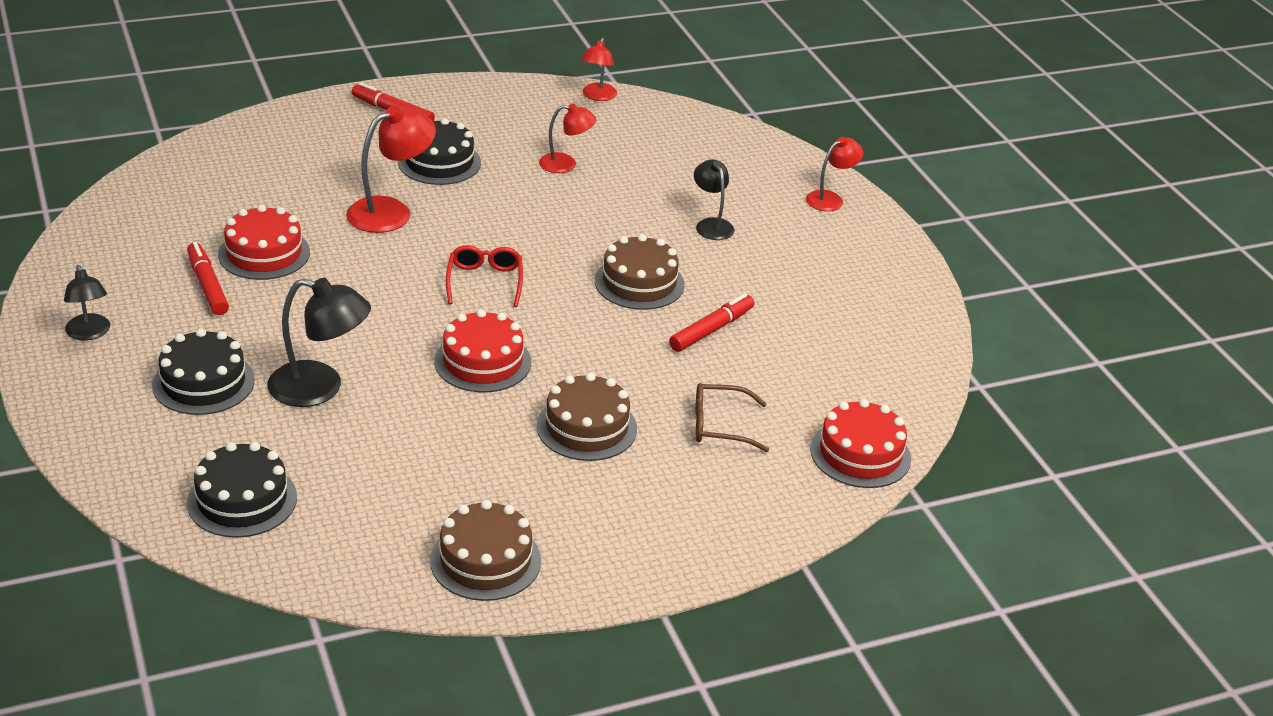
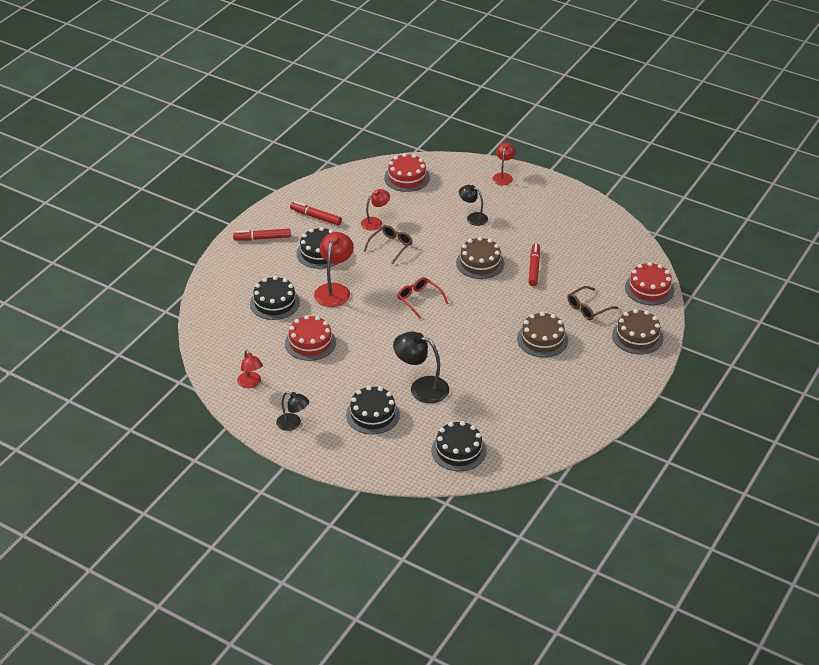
camera: 35 degrees left, 5 degrees up
(207, 285) = (309, 372): red marker -> red marker (316, 217)
(294, 186) = (274, 303): none -> black cake
(320, 388) = (421, 387): black lamp -> black lamp turned 135 degrees counterclockwise
(482, 362) = (467, 336): red cake -> red cake (407, 178)
(485, 560) = (576, 415): brown cake -> brown cake (637, 336)
(544, 201) = (391, 246): none -> brown glasses
(597, 96) = (341, 177): red lamp -> red lamp (251, 383)

